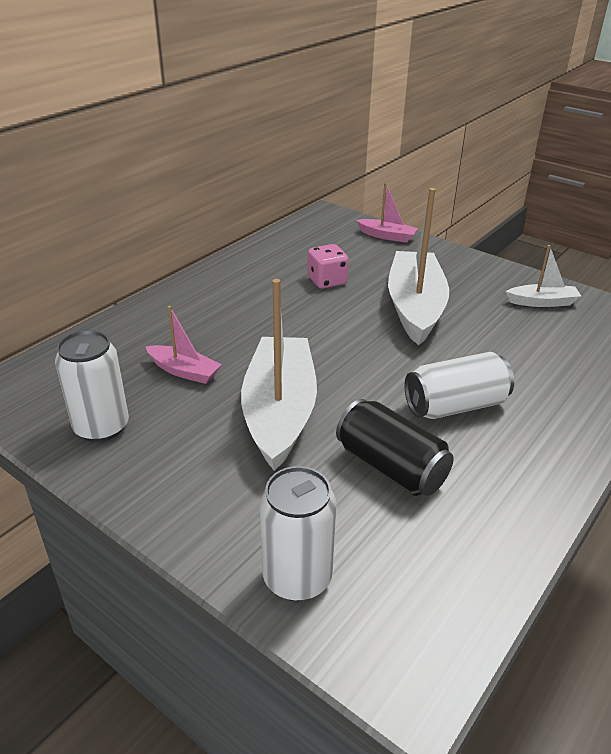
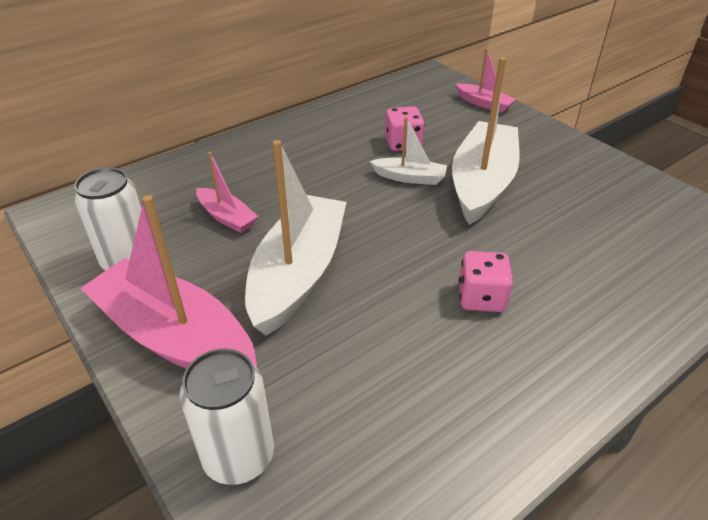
camera: 15 degrees right, 5 degrees up
(184, 487) = (174, 337): none -> pink boat
(391, 467) = (384, 354): black can -> none
(455, 406) = (481, 298): white can -> pink dice
(542, 302) = (625, 196): white boat -> white boat (410, 177)

